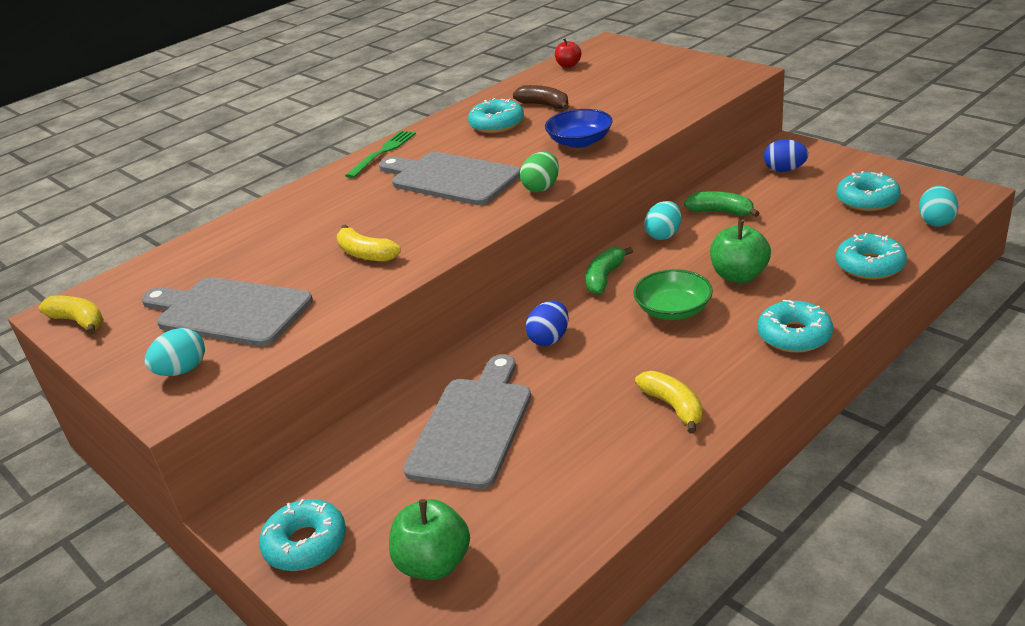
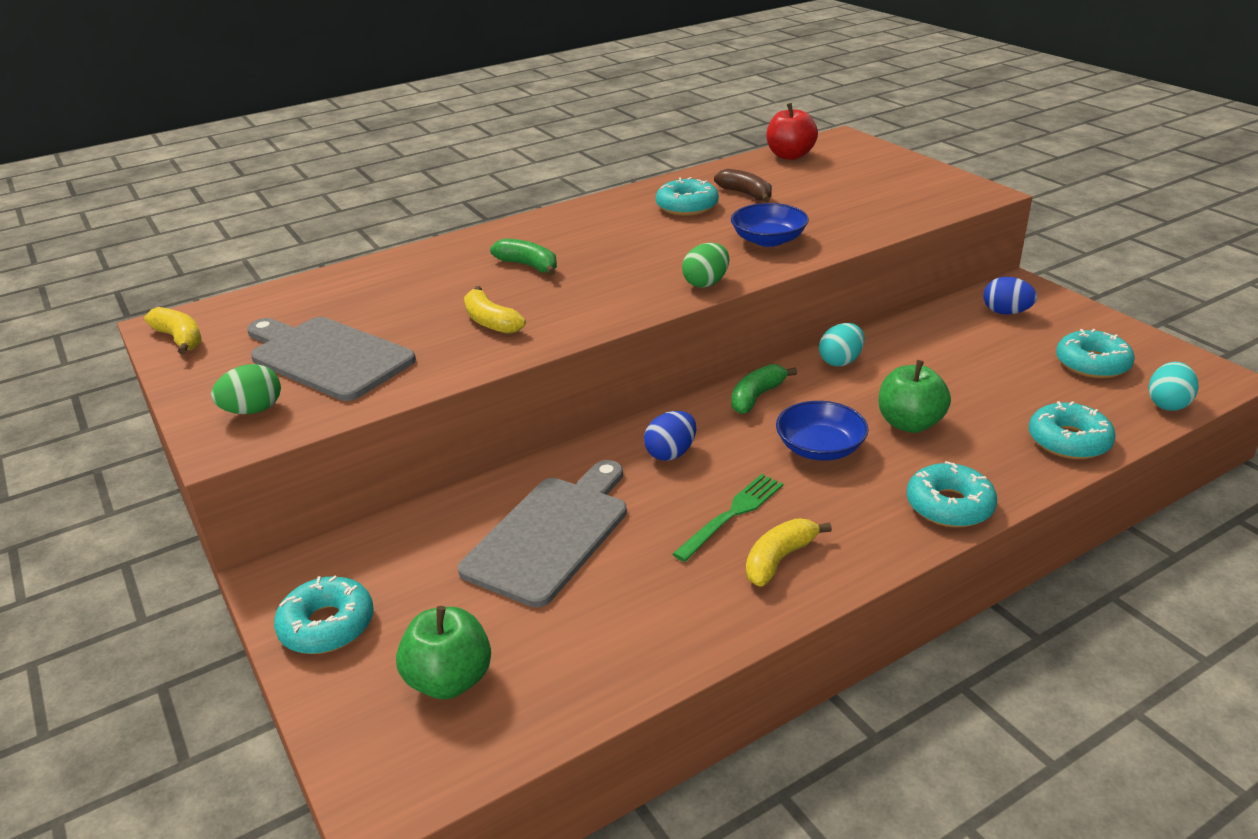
camera: 10 degrees right, 0 degrees up
(182, 370) = (253, 410): turquoise egg -> green egg
(383, 152) = (555, 217): green fork -> green fork (732, 514)
(450, 178) = (613, 256): grey cutting board -> none
(568, 65) = (790, 156): red apple -> red apple, size x1.68
(673, 310) = (820, 448): green bowl -> blue bowl
(673, 406) = (779, 559): yellow banana -> yellow banana turned 120 degrees counterclockwise
(721, 212) = (915, 347): green banana -> green banana (529, 266)

